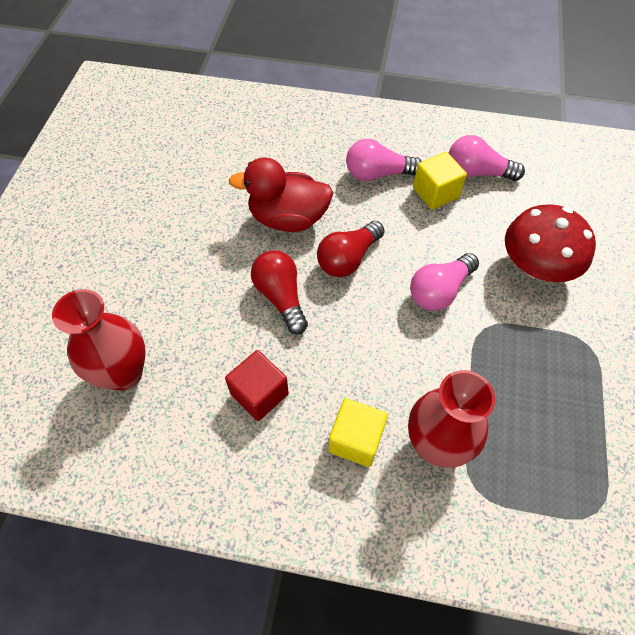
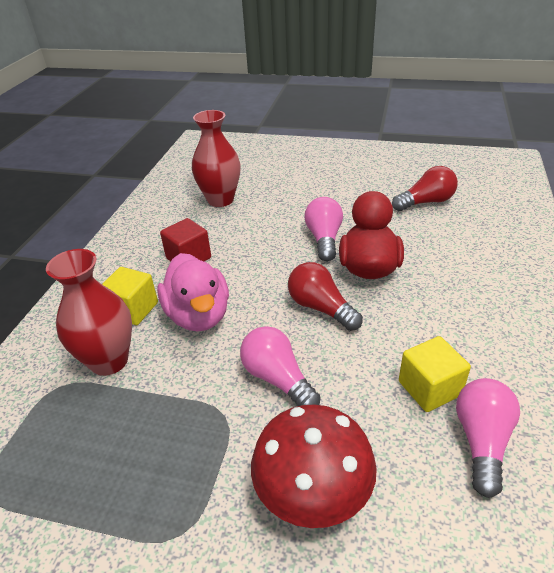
camera: 95 degrees right, 20 degrees down
(281, 297) = (277, 266): red light bulb -> red light bulb (426, 202)
(363, 366) = (198, 315): none -> pink duck
(377, 174) = (448, 334): pink light bulb -> pink light bulb (324, 239)

